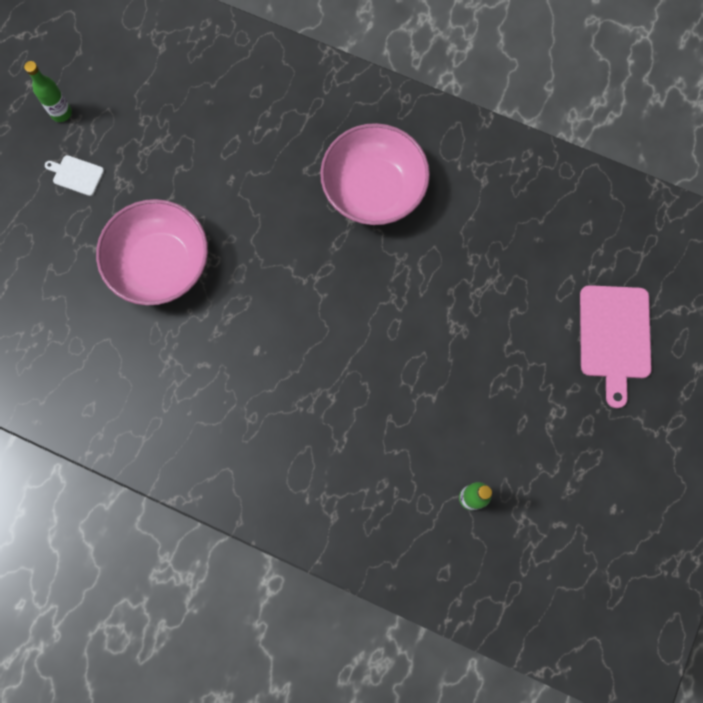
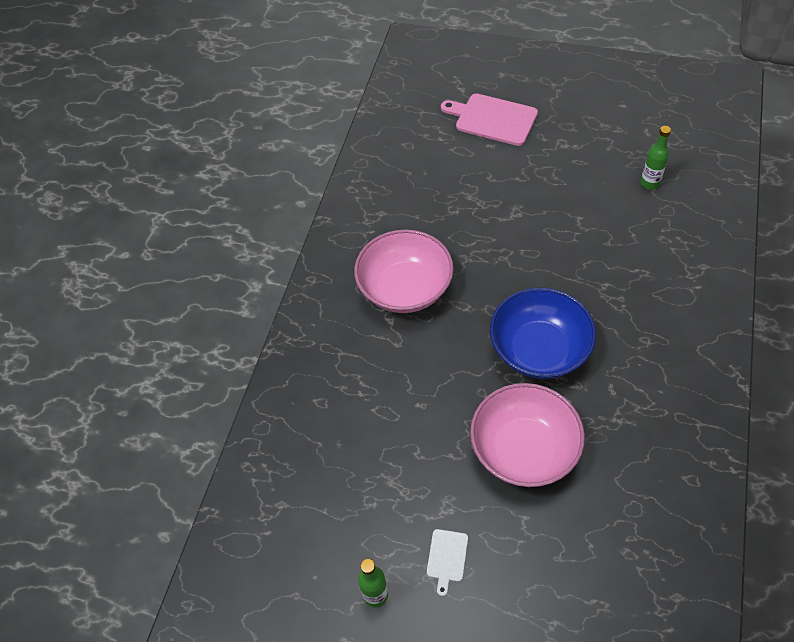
camera: 95 degrees left, 20 degrees down
(266, 306) = (539, 349): none -> blue bowl
(614, 337) = (493, 119): pink cutting board -> pink cutting board turned 150 degrees counterclockwise

